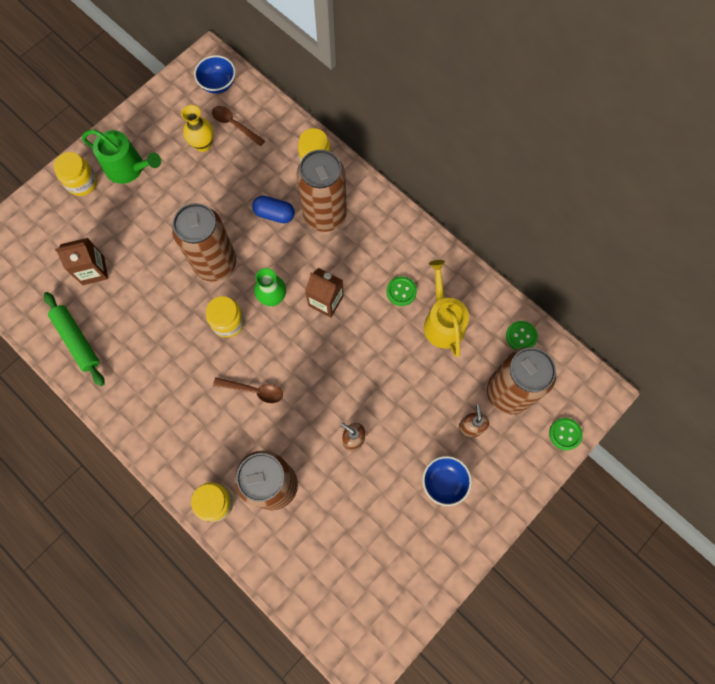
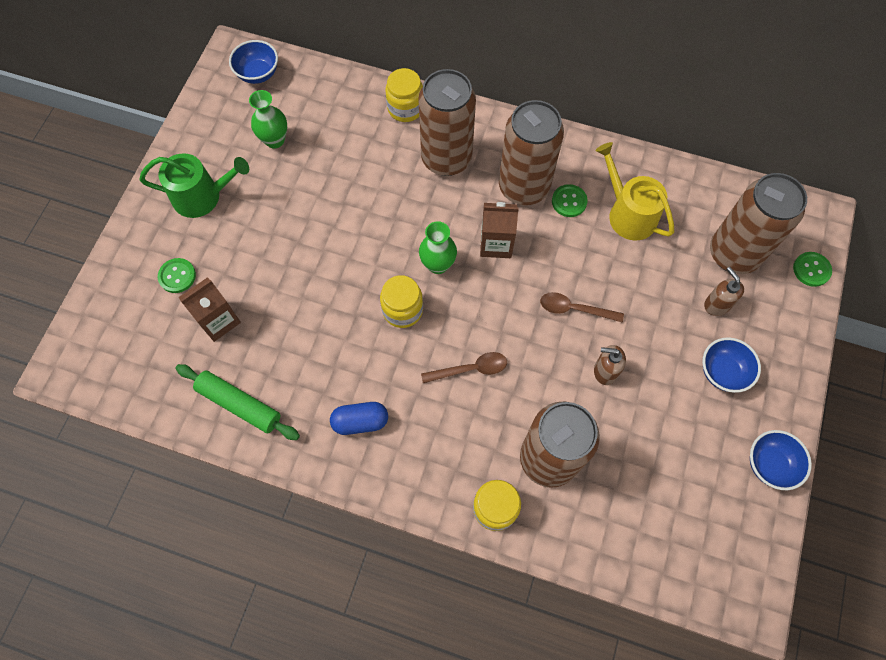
camera: 25 degrees left, 5 degrees down
(82, 182) = (156, 233): yellow jar -> none
(203, 145) = (275, 140): yellow vase -> green vase
(215, 263) = (355, 255): brown can -> brown can (523, 187)
(234, 125) = (299, 107): brown spoon -> brown spoon (574, 309)
(274, 214) = (392, 179): blue capsule -> blue capsule (360, 421)
(438, 570) = (770, 464): none -> blue bowl
(521, 336) = (713, 194): green button -> green button (177, 276)

